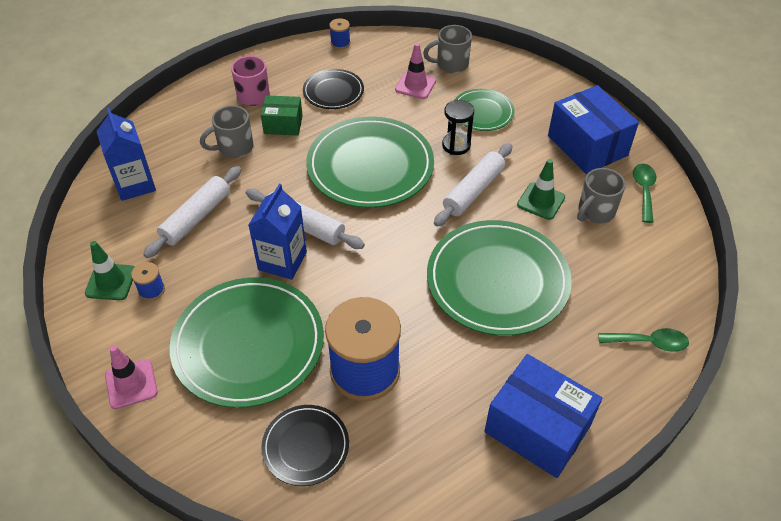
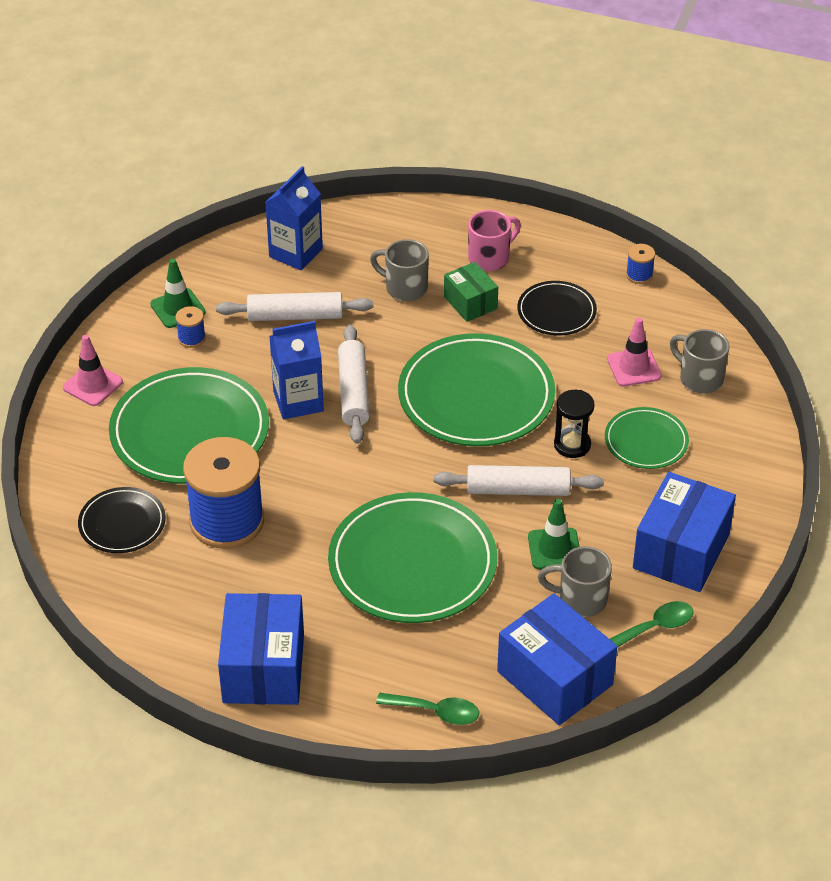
camera: 55 degrees right, 5 degrees down
(649, 342) = (436, 712): green spoon -> green spoon turned 45 degrees counterclockwise
(657, 261) = (555, 678): none -> blue box

